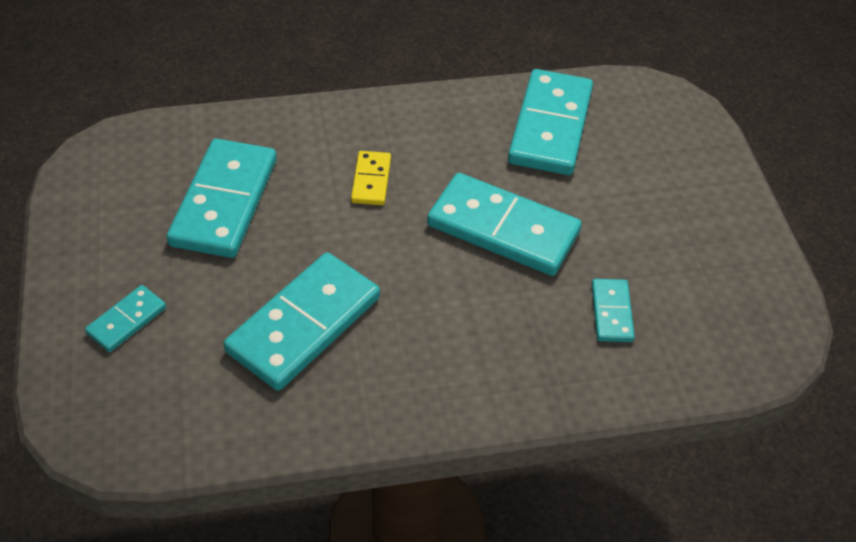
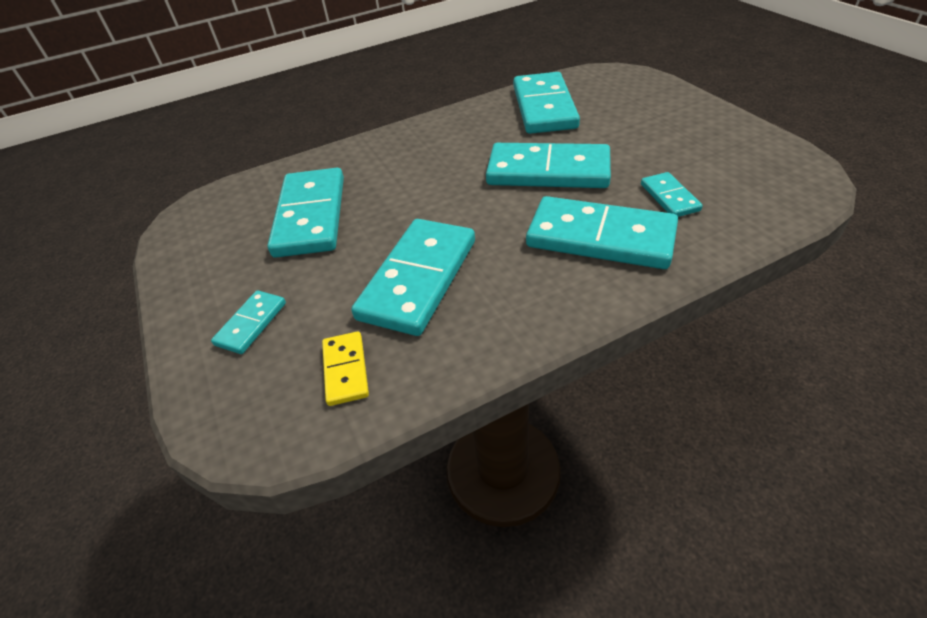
camera: 10 degrees left, 5 degrees down
(371, 180) = (426, 171): yellow domino -> yellow domino (345, 370)
(509, 339) = (600, 238): none -> turquoise domino

